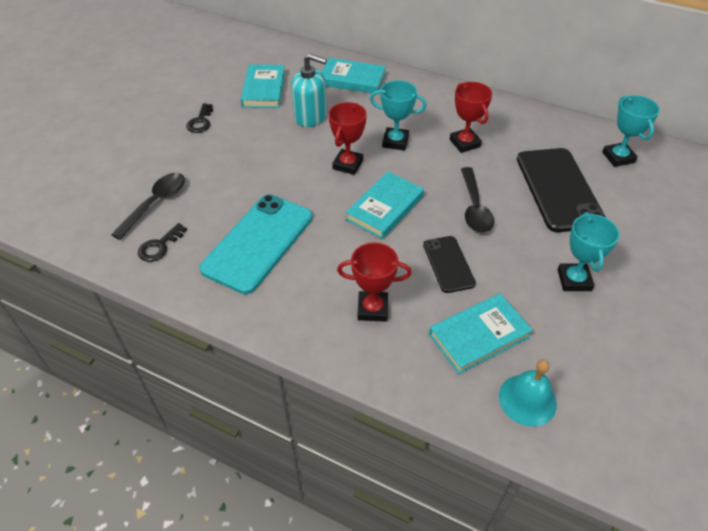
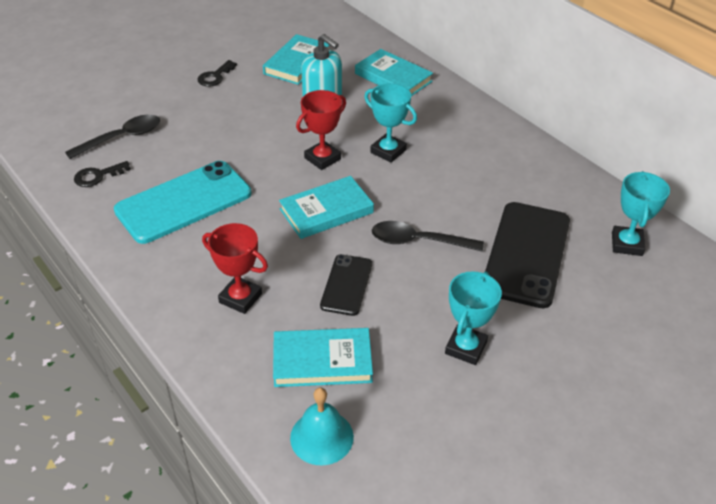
camera: 25 degrees right, 5 degrees down
(464, 143) = (461, 175): red trophy -> none
(474, 208) = (418, 241): black spoon -> black spoon turned 75 degrees clockwise

